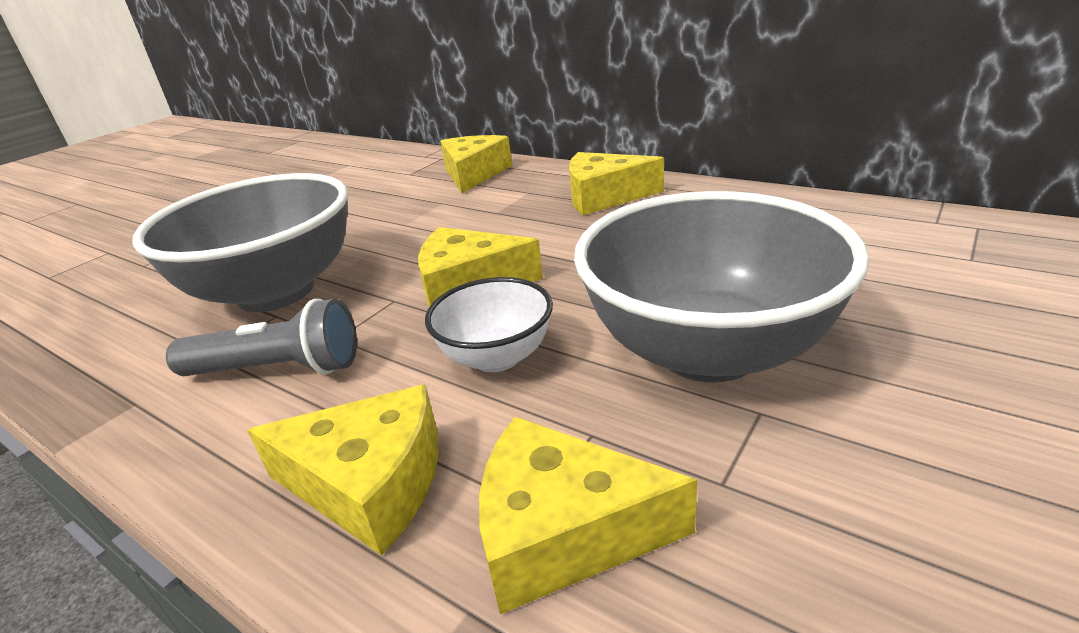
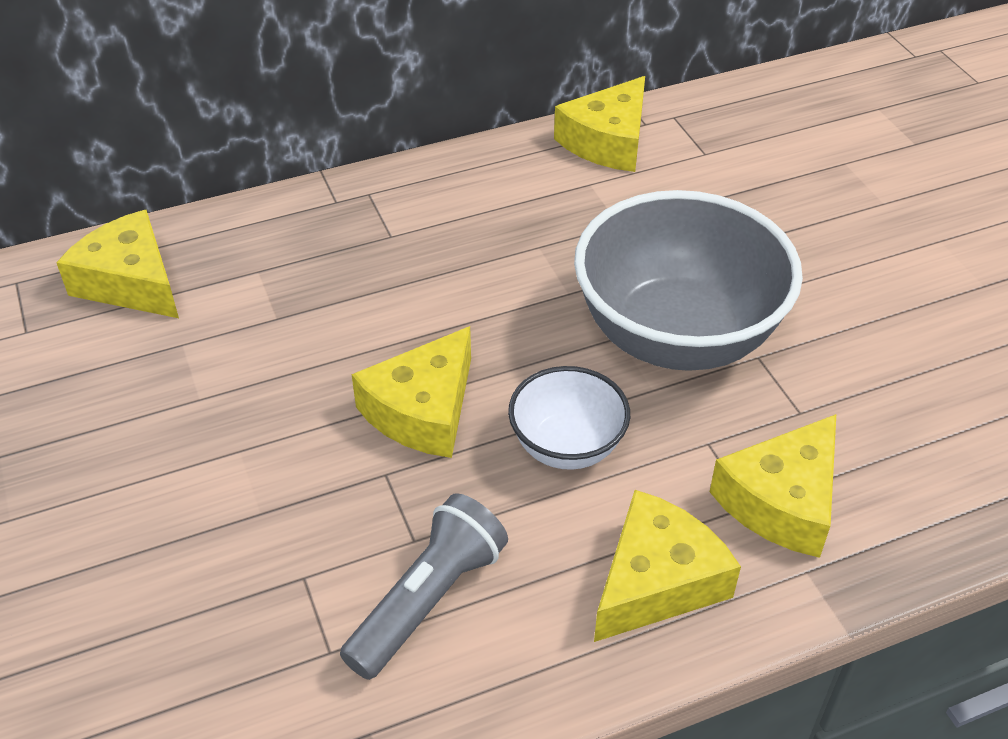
camera: 60 degrees left, 15 degrees up
(275, 292) = (242, 563): grey bowl -> none
(604, 196) = (355, 232): yellow cheese -> yellow cheese (607, 141)

